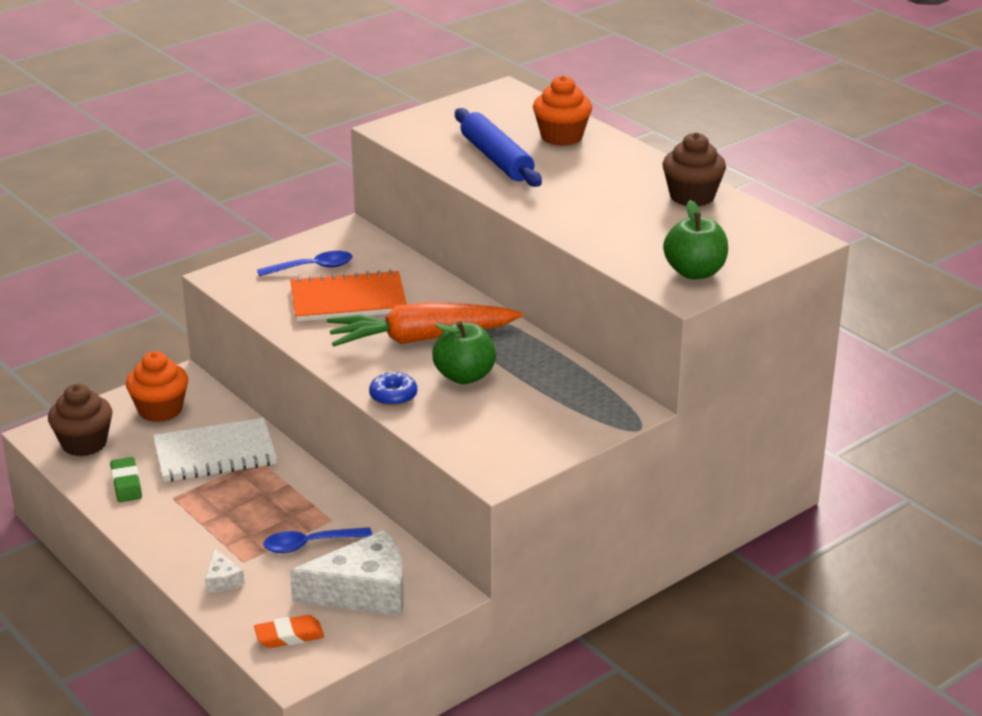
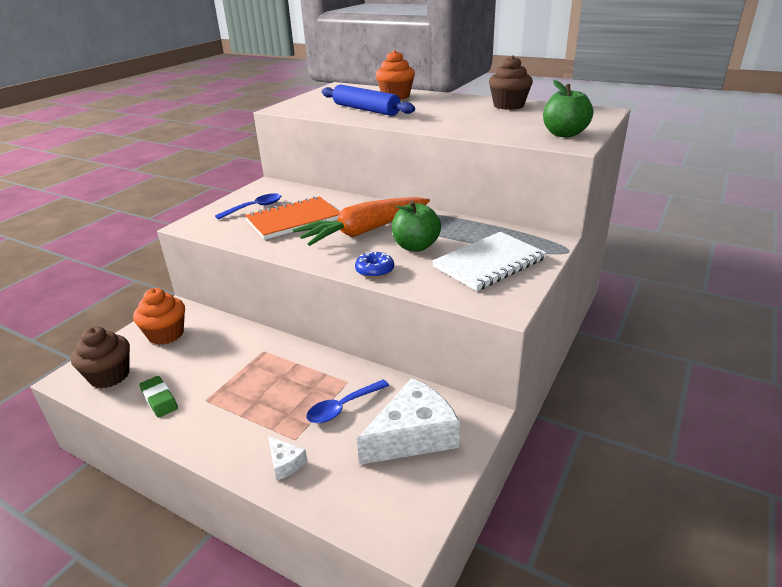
camera: 20 degrees left, 0 degrees up
(215, 453) = (225, 355): white notebook -> white notebook (489, 263)
(289, 636) = (377, 501): orange eraser -> none

